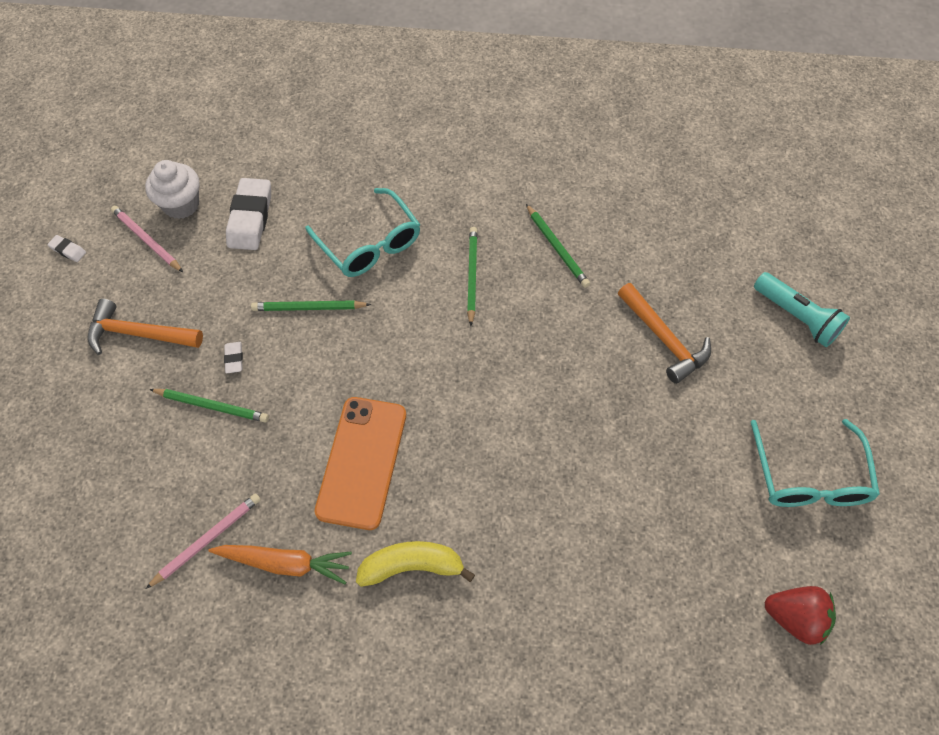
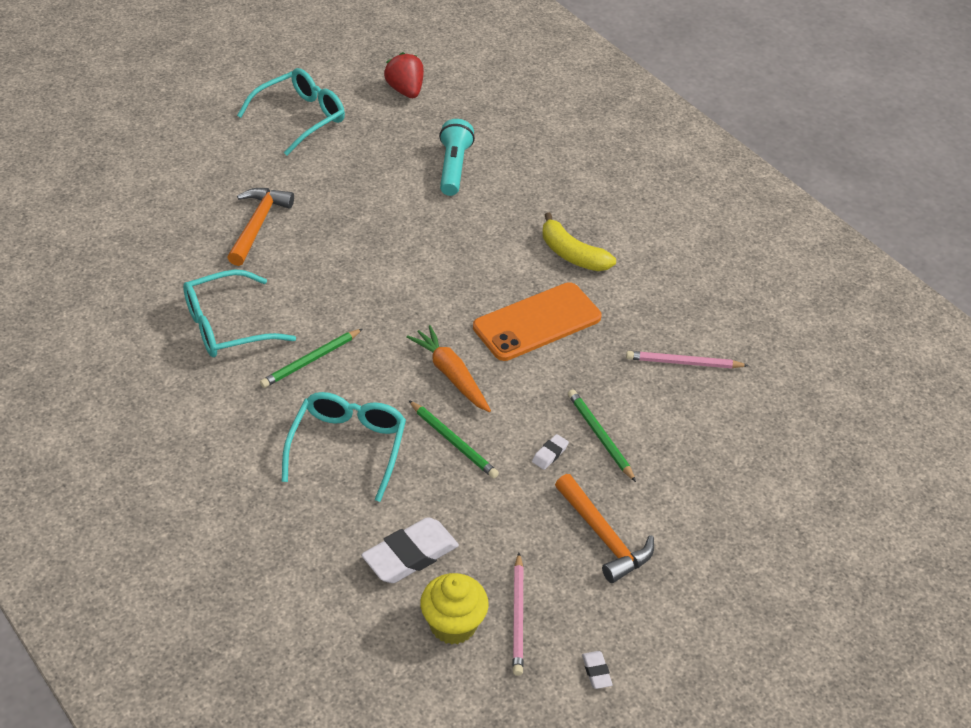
camera: 135 degrees left, 15 degrees down
(181, 205) = (453, 625): white cupcake -> yellow cupcake
(285, 563) = (646, 313): orange carrot -> orange carrot (451, 375)
(556, 248) = (227, 326): green pencil -> turquoise glasses
(797, 317) = (164, 169): turquoise flashlight -> turquoise flashlight (453, 167)

